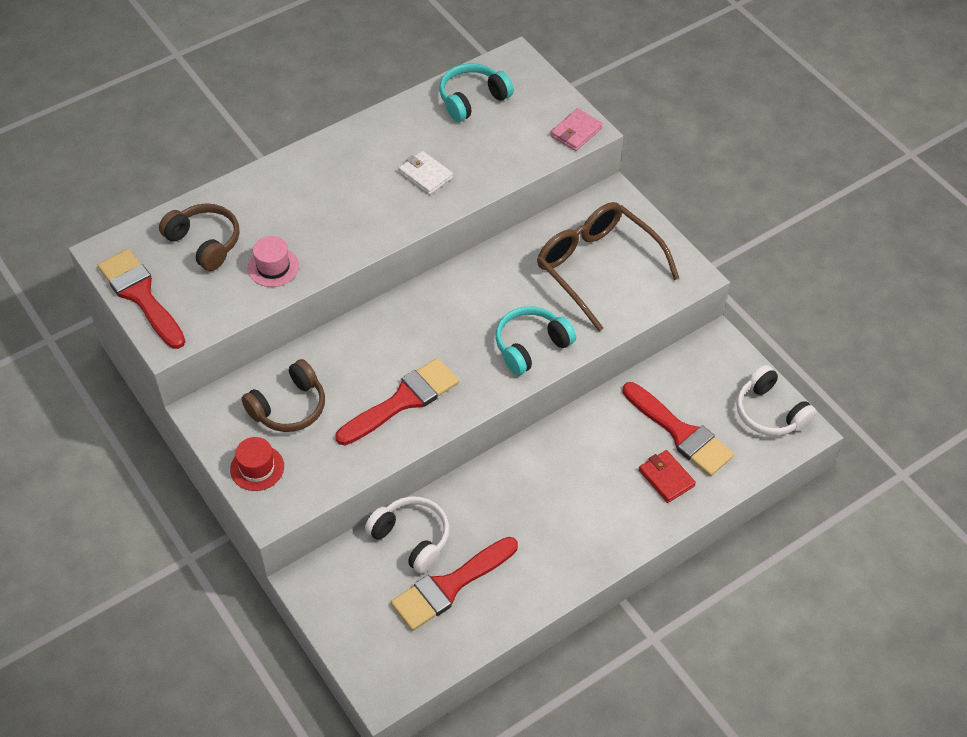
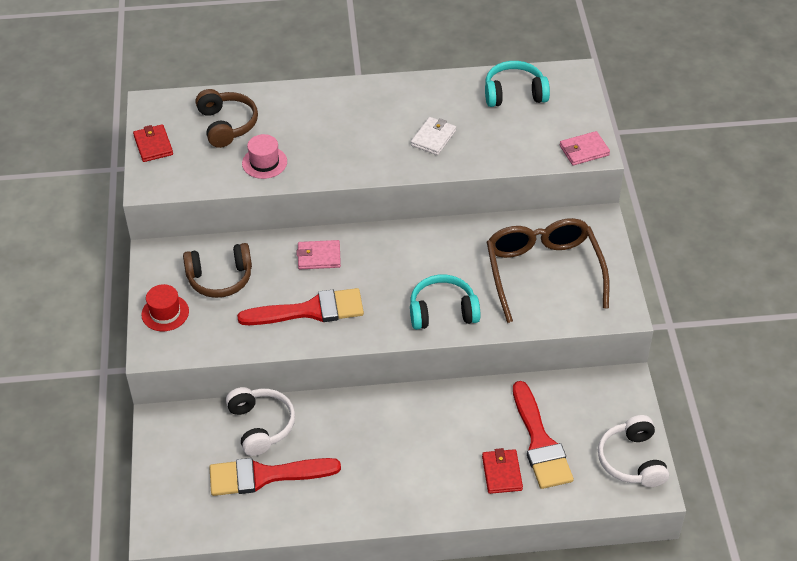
camera: 30 degrees right, 5 degrees down
(141, 295) = (153, 145): red brush -> red wallet
(374, 342) = (319, 257): none -> pink wallet
(425, 175) = (433, 138): white wallet -> white wallet turned 45 degrees clockwise

